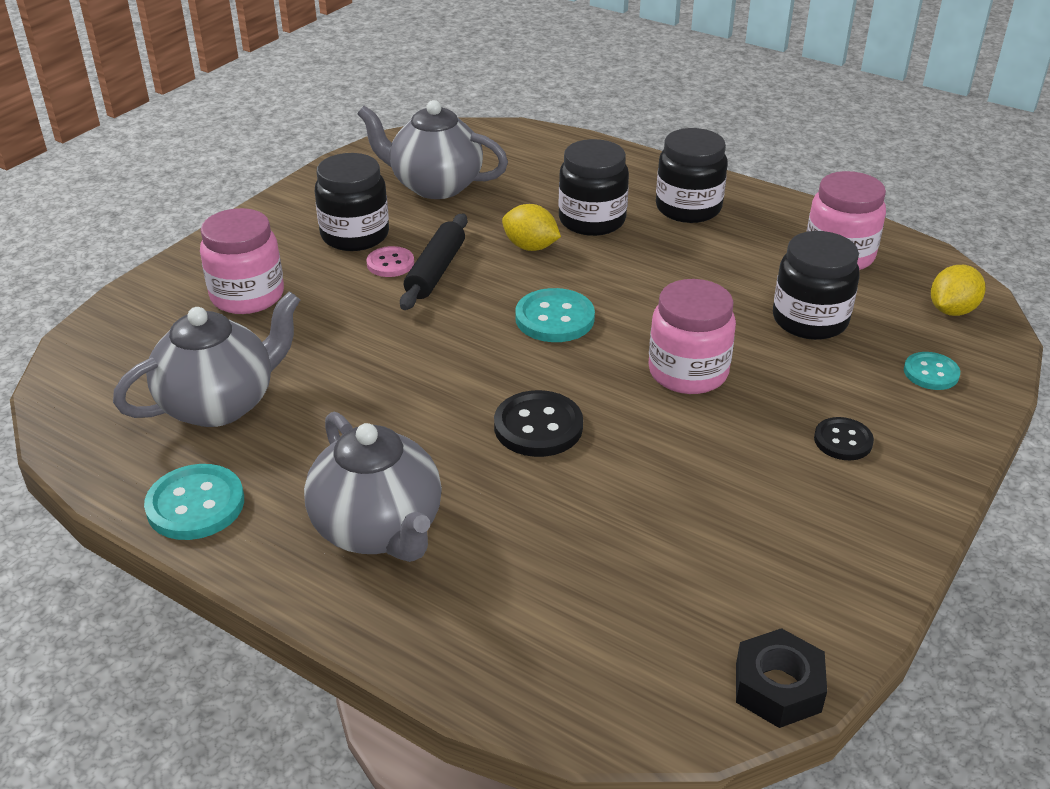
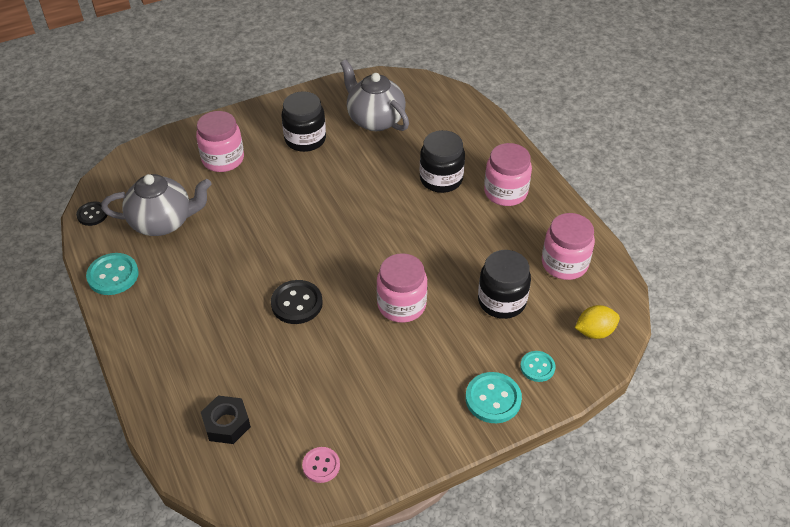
camera: 30 degrees right, 10 degrees up
(379, 529) = (178, 327): grey teapot -> none
(390, 263) = (308, 166): pink button -> pink button (321, 465)
(435, 271) = (327, 181): black rolling pin -> none
(530, 247) = (390, 184): yellow lemon -> none
(554, 318) = (362, 239): turquoise button -> turquoise button (493, 399)
(688, 208) = (505, 192): black jar -> pink jar
(778, 687) = (282, 500): black nut -> black nut (226, 424)
(843, 441) = (444, 385): black button -> black button (92, 214)

